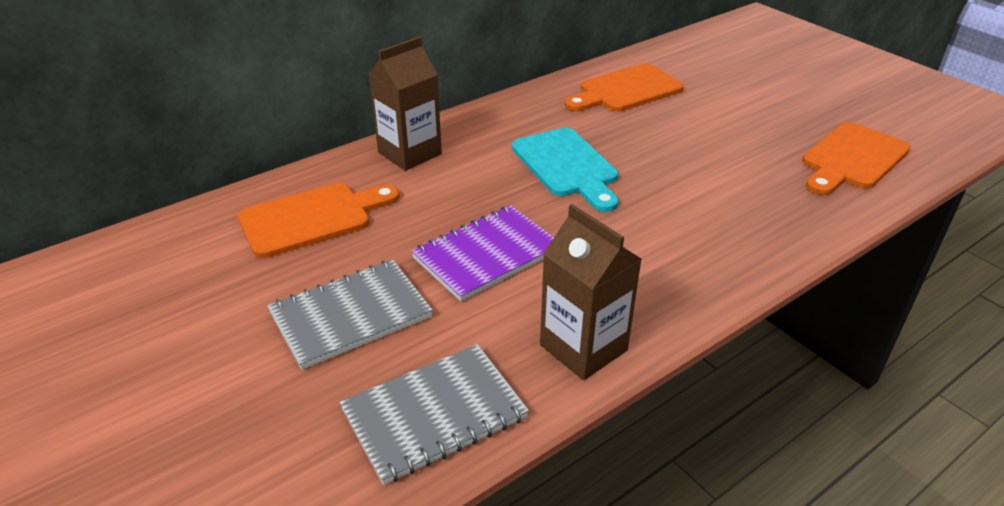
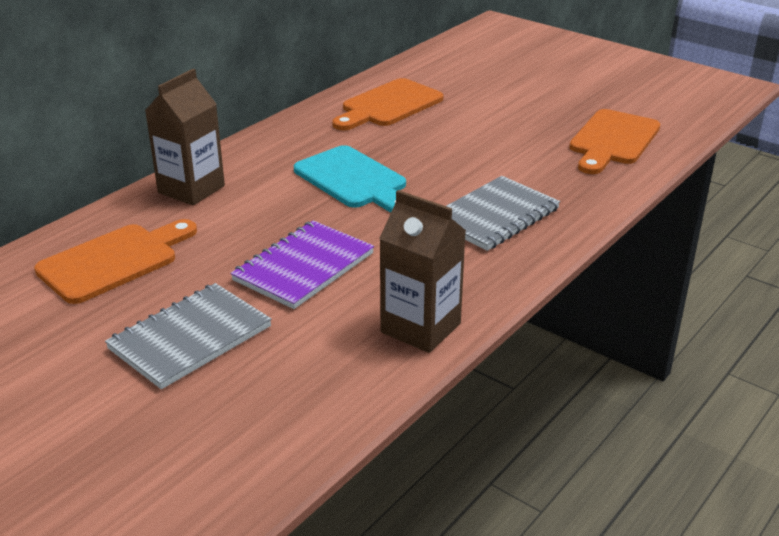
camera: 15 degrees left, 5 degrees down
(434, 414) = (303, 402): grey notebook -> grey notebook (494, 216)

